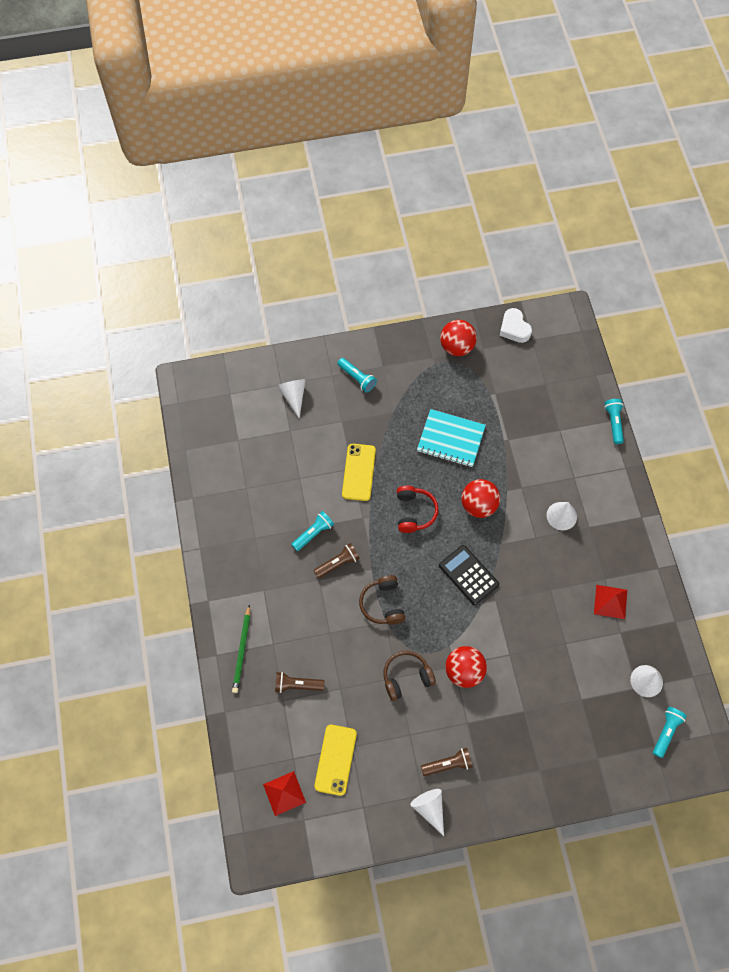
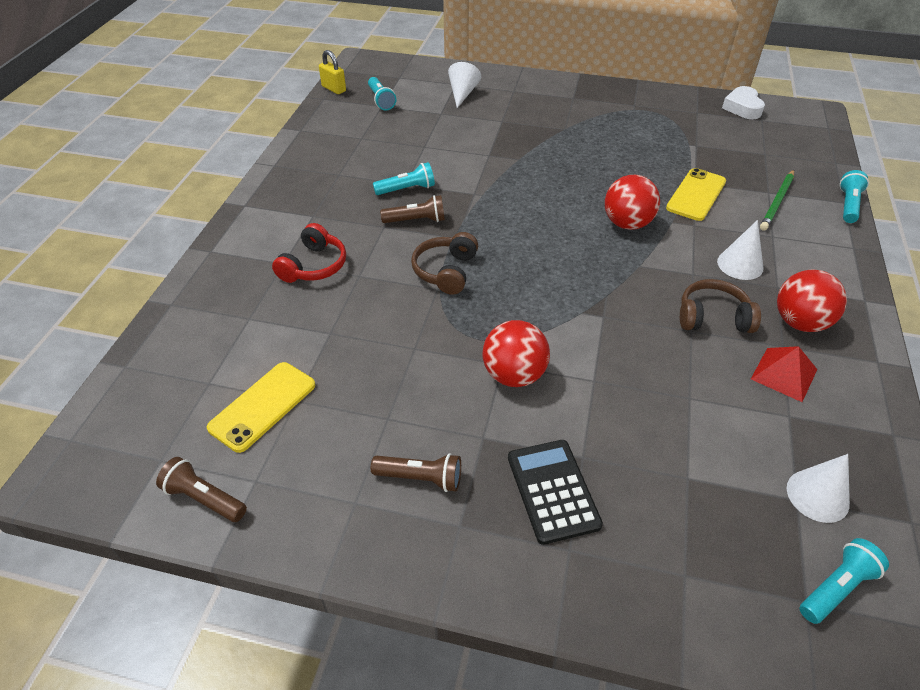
camera: 25 degrees right, 20 degrees down
(185, 433) = (334, 89): none -> yellow padlock
(242, 650) = (242, 257): green pencil -> green pencil (777, 202)
(284, 793) = (163, 417): red pyramid -> none
(297, 685) = (279, 310): brown flashlight -> brown flashlight (204, 499)
(357, 378) = (539, 98): turquoise flashlight -> turquoise flashlight (381, 100)
(358, 472) = (494, 159): yellow phone -> yellow phone (696, 195)
(406, 677) = (427, 352): brown headphones -> brown headphones (713, 317)
(414, 512) = (540, 206): red headphones -> red headphones (314, 266)
(429, 808) = (353, 527): white cone -> none
(451, 439) = (621, 164): turquoise notebook -> none
(457, 347) = (666, 104): red ball -> red ball (800, 322)
(468, 575) = (578, 280): black calculator -> black calculator (553, 491)

